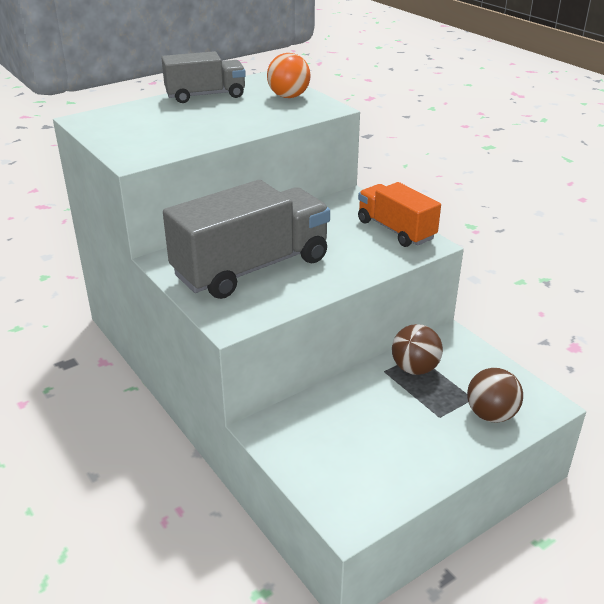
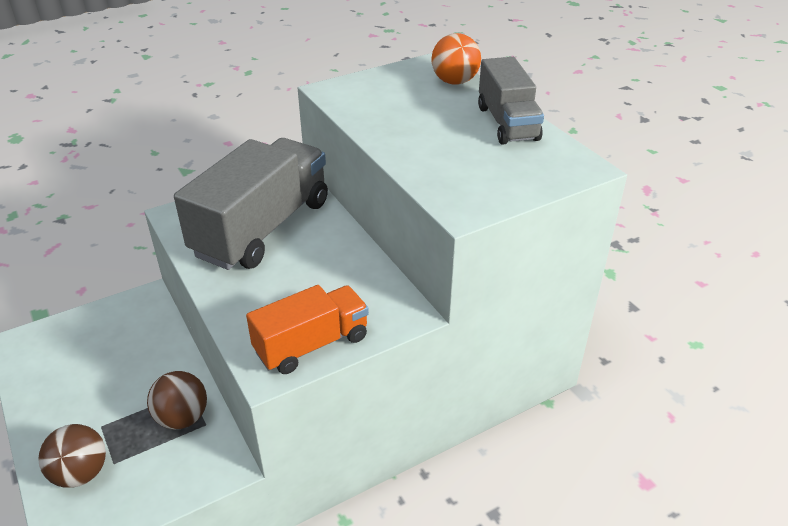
camera: 95 degrees right, 5 degrees up
(252, 267) = (262, 228): grey truck -> grey truck turned 120 degrees counterclockwise
(288, 96) = (506, 180): orange ball -> orange ball (454, 82)

